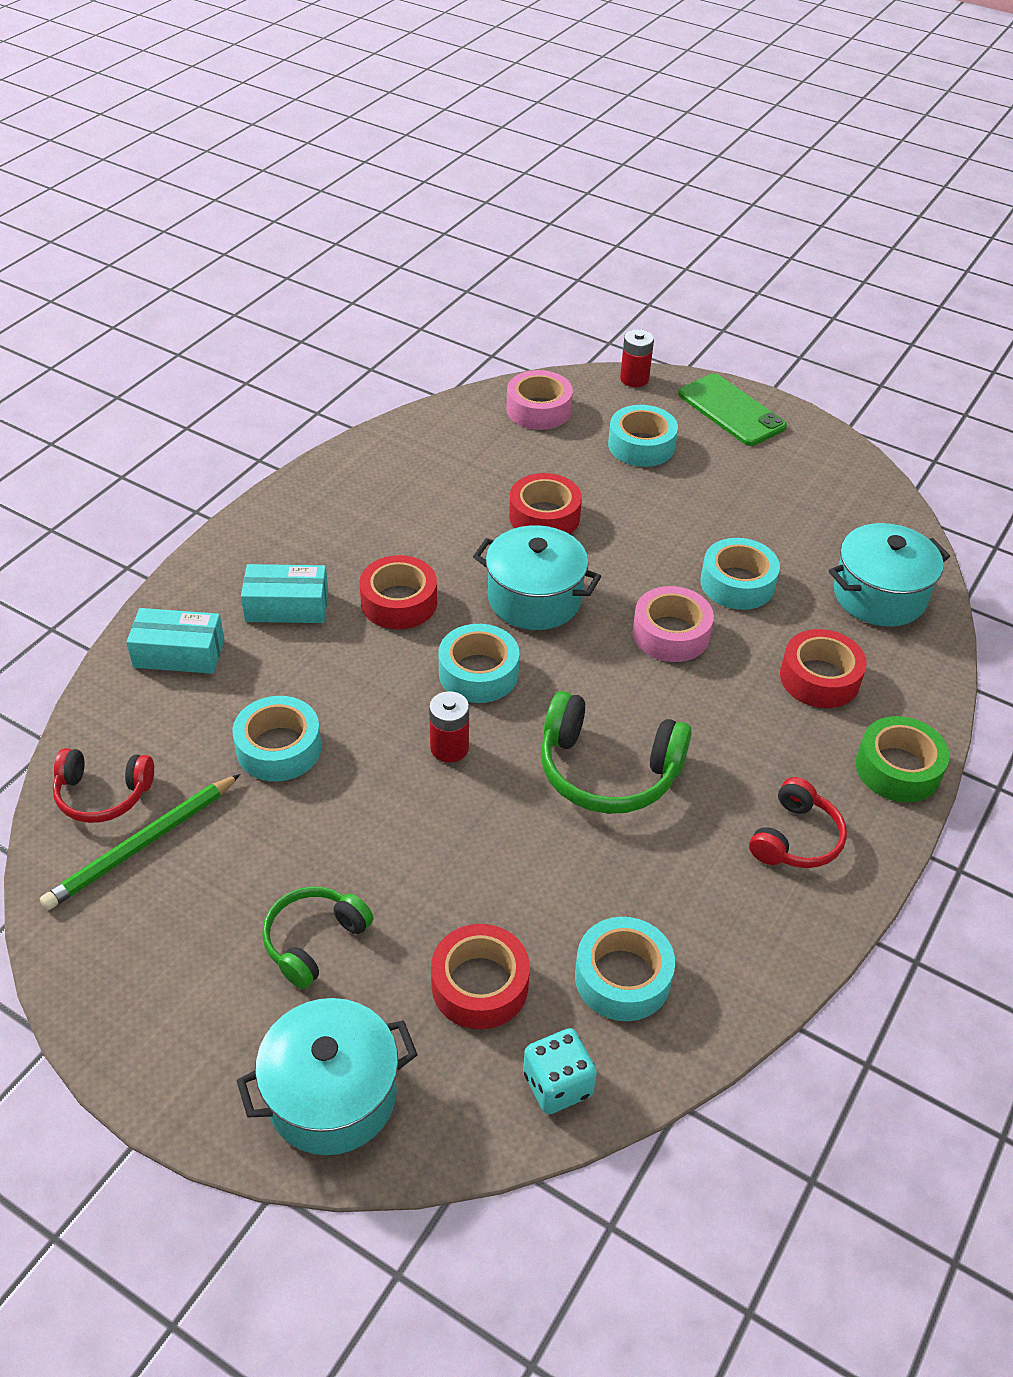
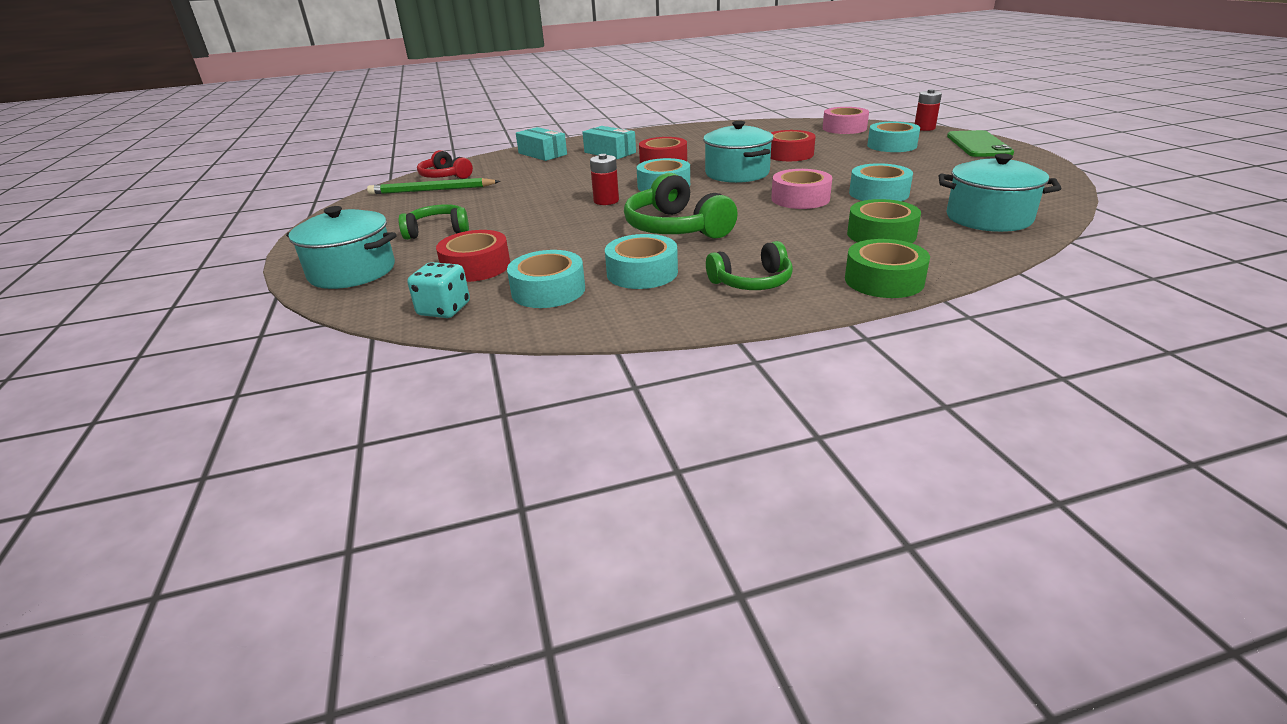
camera: 45 degrees right, 15 degrees down
(279, 748) = (532, 182): turquoise tape -> turquoise tape (642, 273)
(796, 838) = (752, 282): red headphones -> green headphones
(819, 678) = (881, 234): red tape -> green tape

